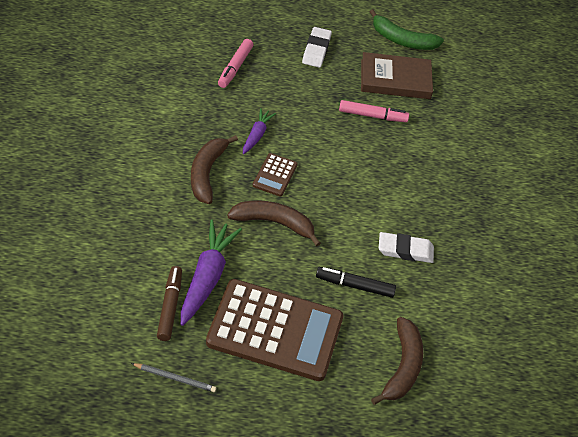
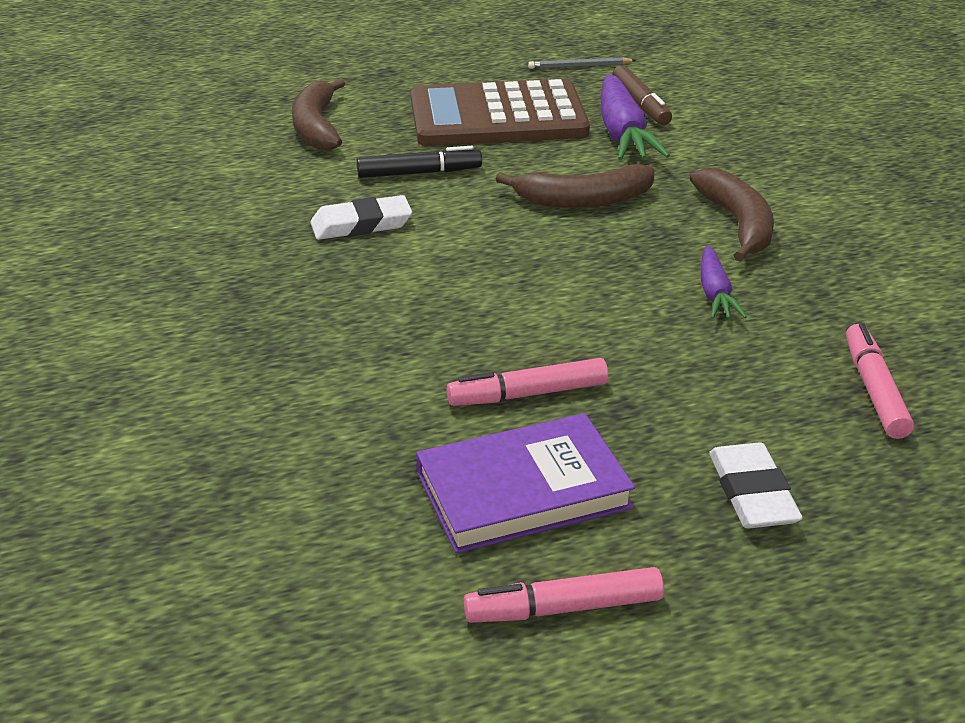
camera: 165 degrees right, 15 degrees down
(275, 175) = (633, 251): brown calculator -> none
(395, 79) = (523, 490): brown book -> purple book
(402, 40) = (563, 608): green banana -> pink marker

